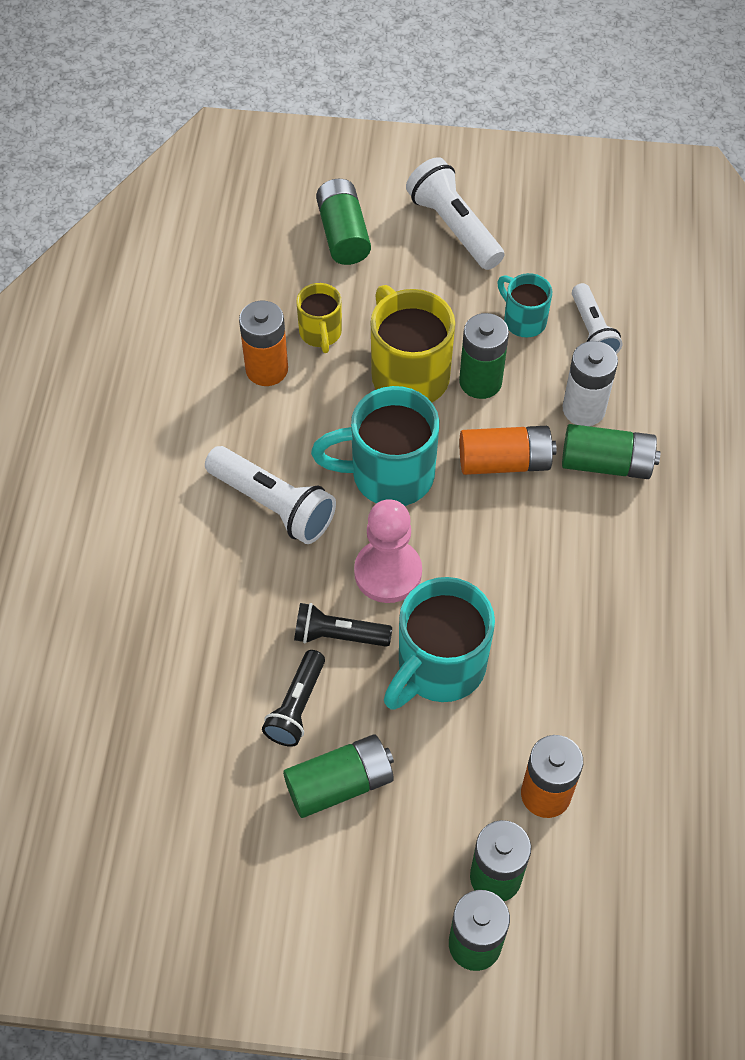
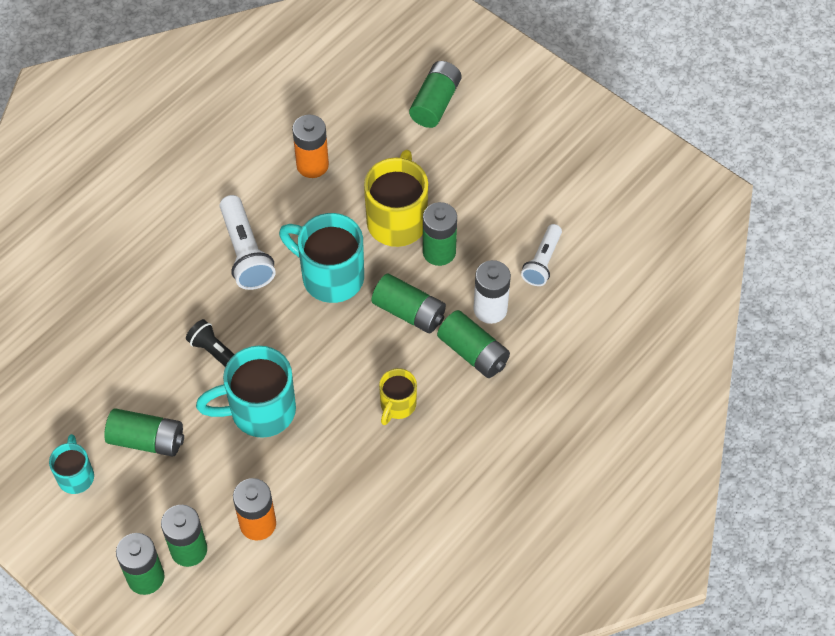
camera: 35 degrees right, 0 degrees up
(297, 706) = (160, 381): black flashlight -> none
(320, 333) = (365, 161): yellow mug -> yellow mug (397, 405)
(388, 572) = (278, 336): pink pawn -> none
(453, 227) = (512, 139): white flashlight -> none
(504, 462) = (409, 312): orange battery -> green battery
(523, 320) = (503, 228): turquoise mug -> turquoise mug (76, 476)

